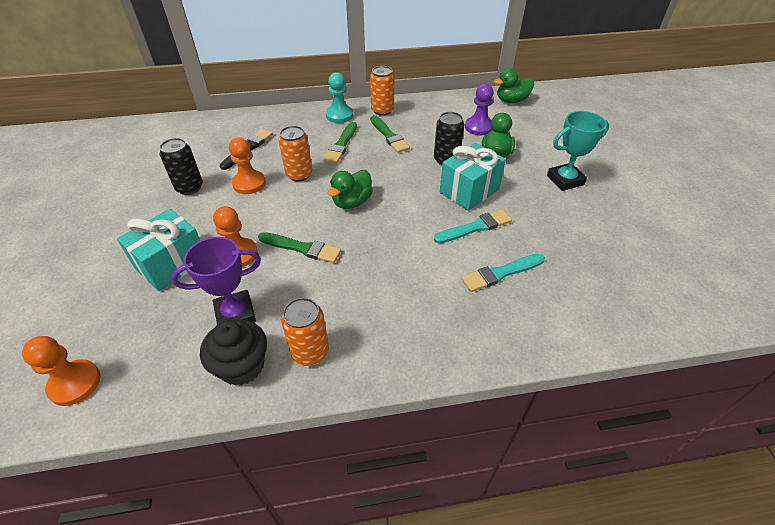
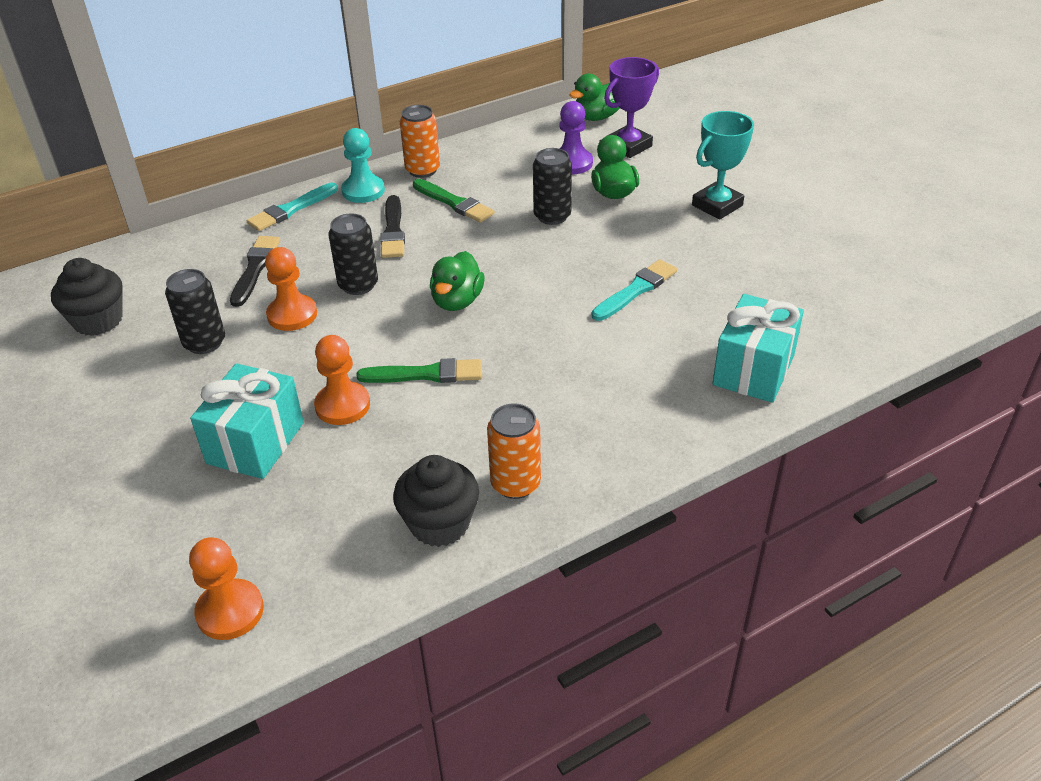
camera: 20 degrees left, 5 degrees down
(145, 158) = (98, 320): none -> black cupcake
(235, 314) = (390, 473): purple trophy -> purple trophy (628, 146)
(299, 174) = (358, 285): orange can -> black can
(341, 144) = (393, 230): green brush -> black brush
(469, 191) = (604, 248): turquoise gift -> turquoise gift (753, 370)
(500, 273) = (694, 334): turquoise brush -> turquoise brush (291, 209)

